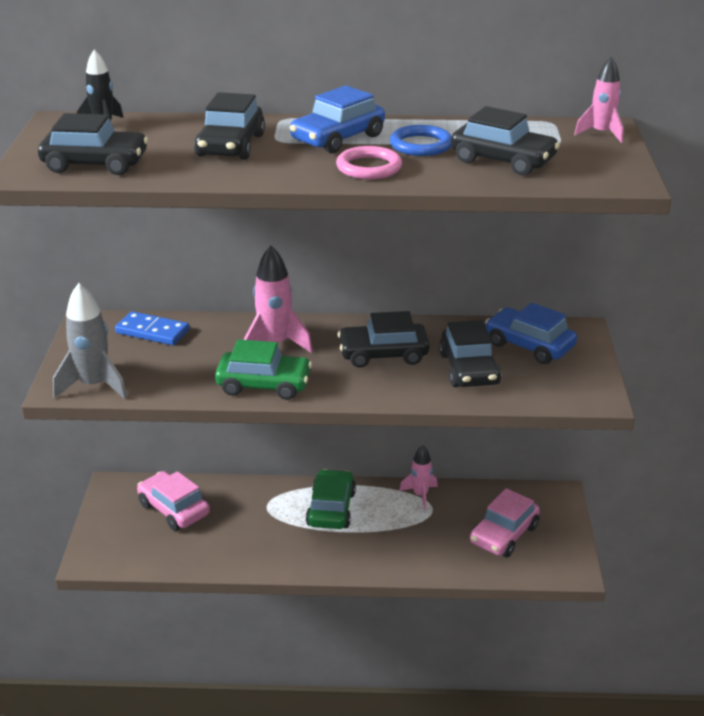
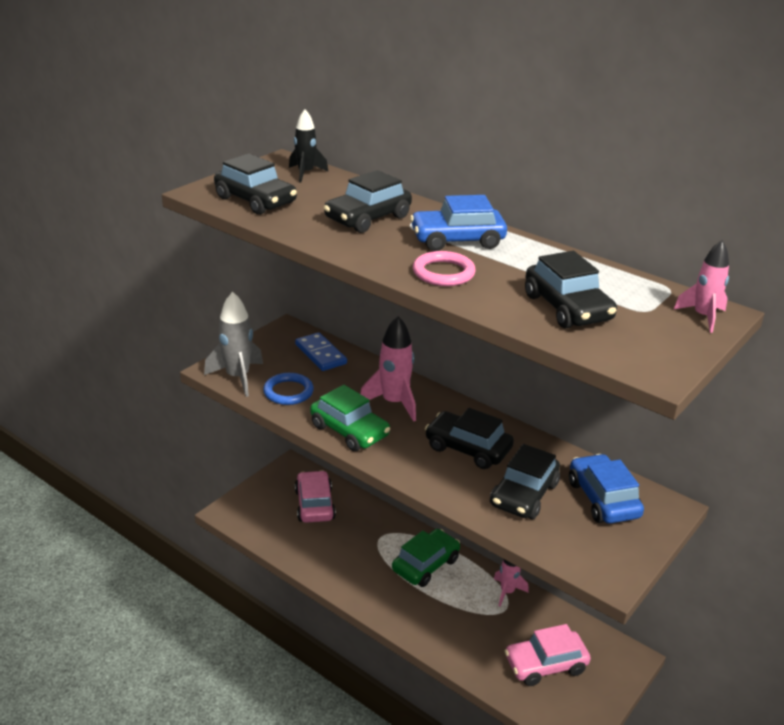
camera: 35 degrees right, 0 degrees up
(421, 145) = (516, 269): blue ring -> blue ring (288, 392)

